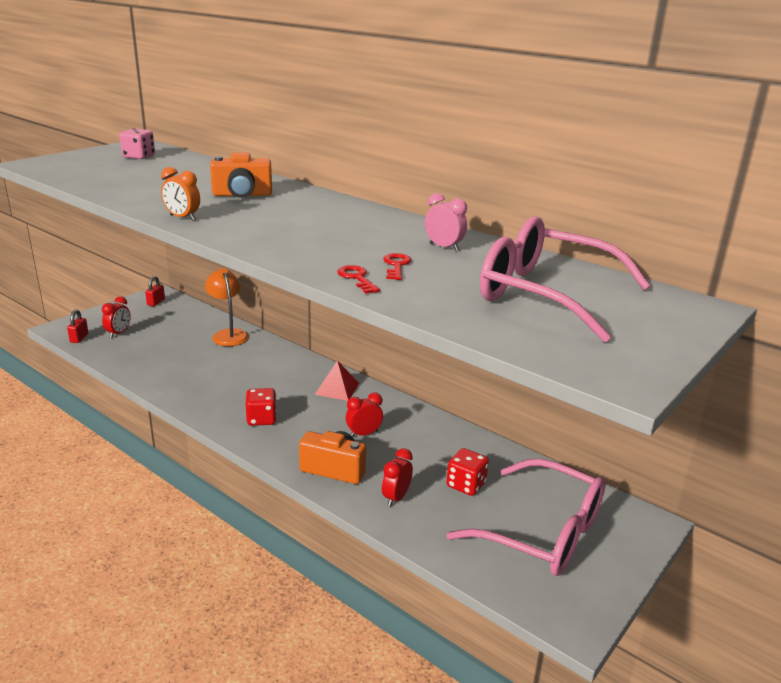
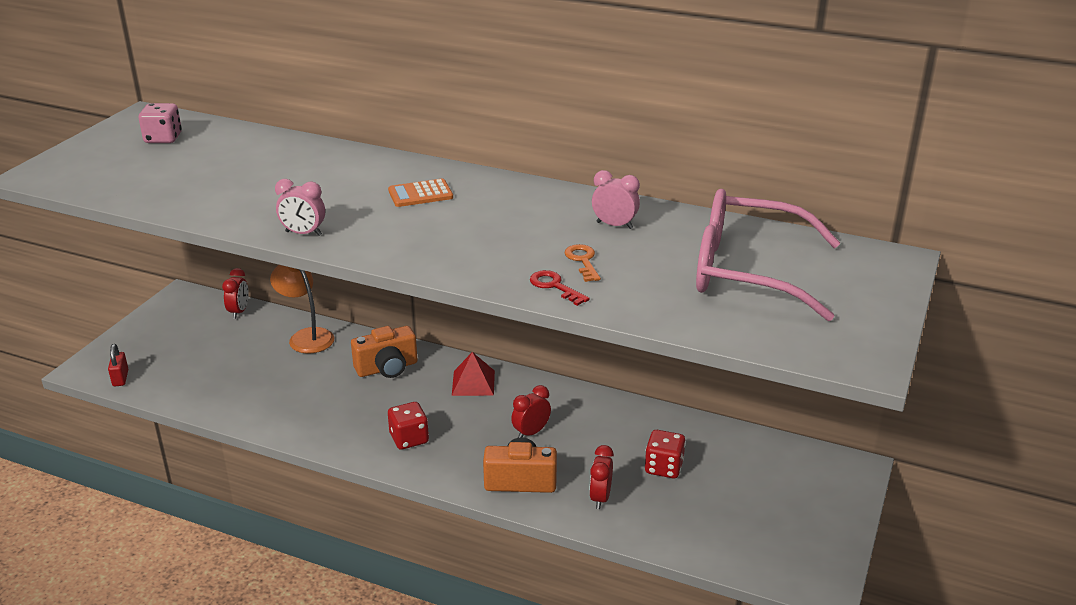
camera: 15 degrees left, 5 degrees up
(118, 333) = (167, 362): red clock -> red clock (239, 312)
(156, 302) = (186, 308): red padlock -> none
(182, 218) = (303, 233): orange clock -> pink clock
(242, 195) = (342, 183): orange camera -> orange camera (387, 368)
(297, 208) = (420, 194): none -> orange calculator
(396, 265) = (582, 261): red key -> orange key
(541, 532) = (758, 501): pink glasses -> none

